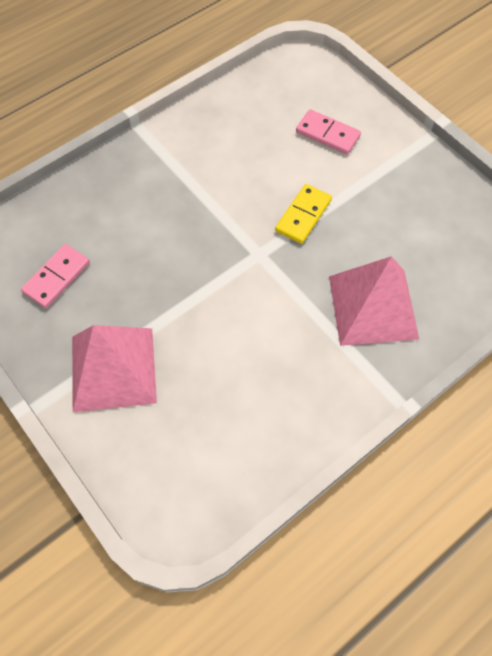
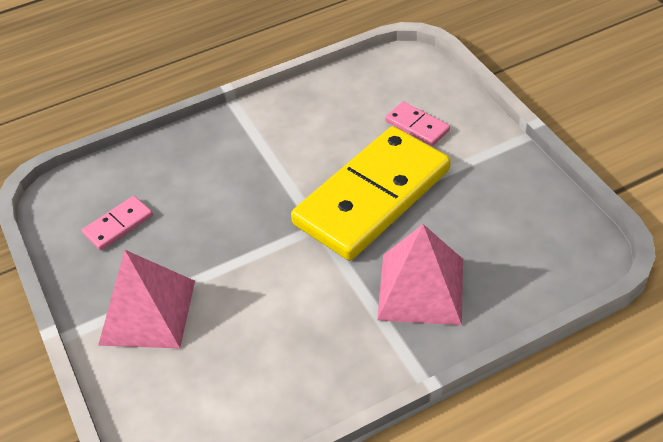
camera: 15 degrees right, 15 degrees down
(303, 215) = (372, 196): yellow domino -> yellow domino, size x2.45

